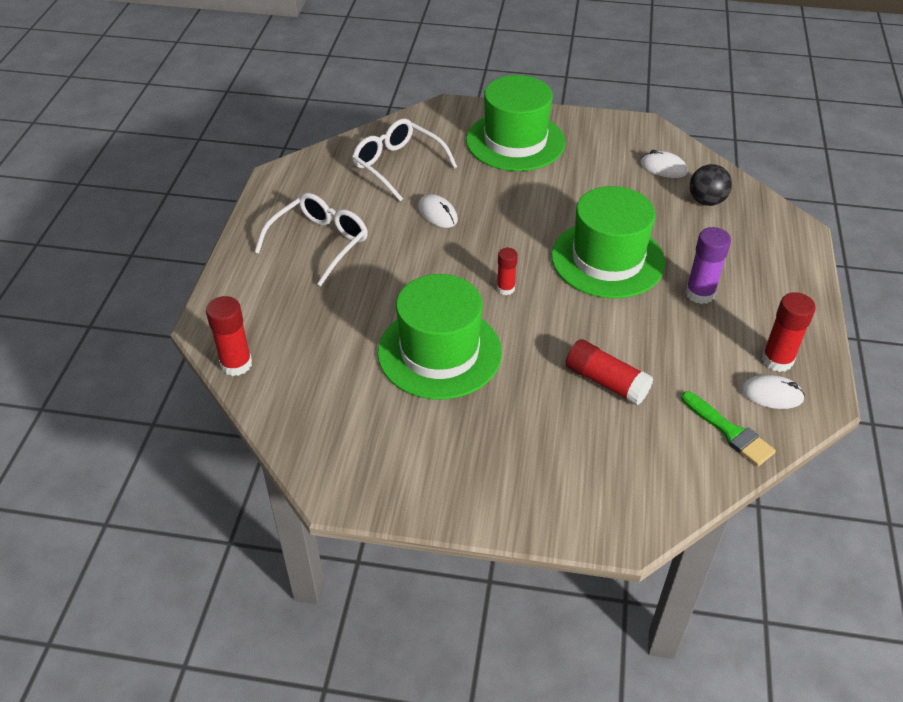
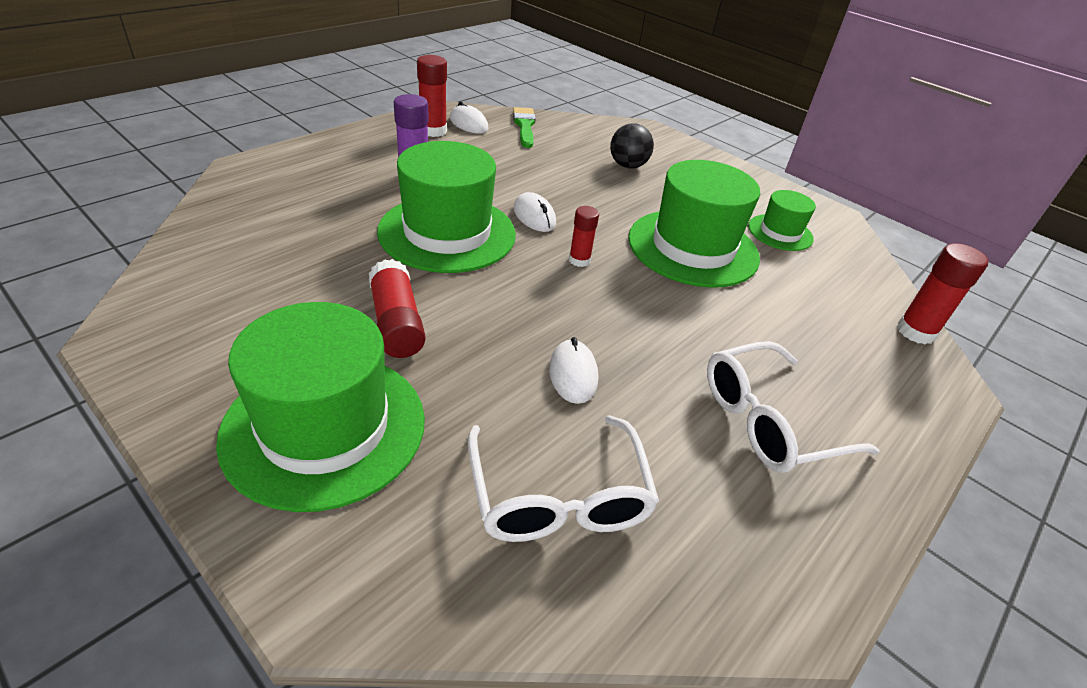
camera: 150 degrees left, 5 degrees down
(379, 422) = (780, 232): none -> green hat
(606, 382) = (572, 174): red glue stick -> red glue stick (396, 323)
(663, 168) = (224, 275): white mouse -> white mouse (534, 216)
(706, 201) = (260, 224): black ball -> black ball (627, 166)

